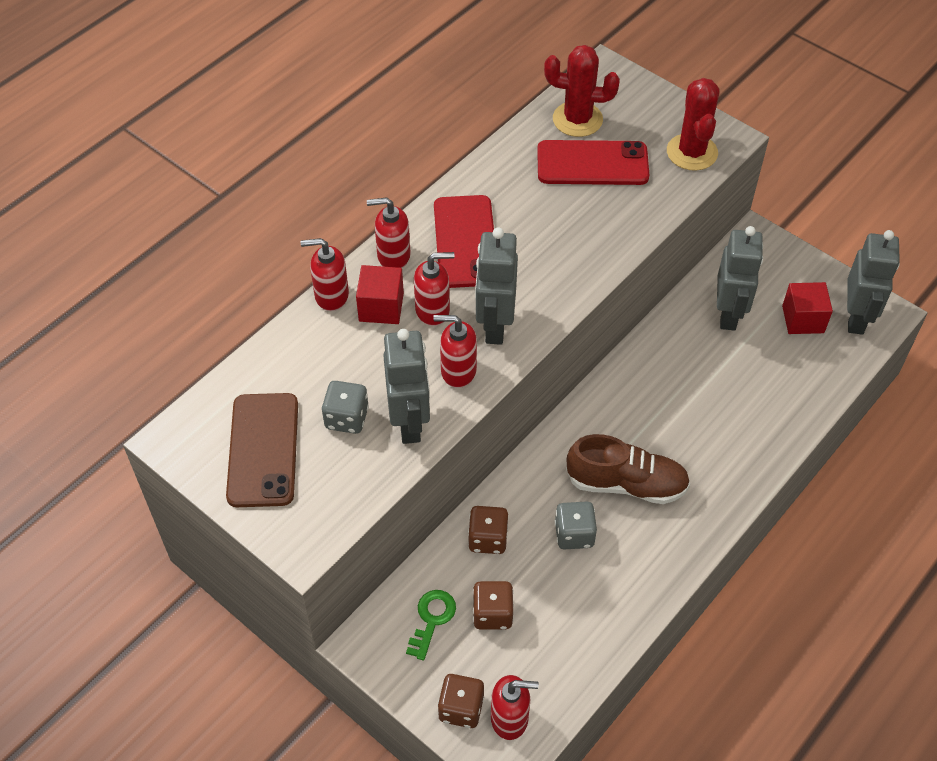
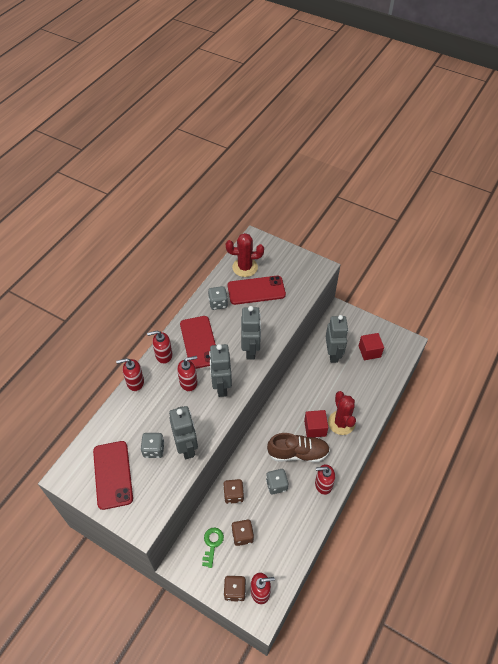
camera: 10 degrees left, 0 degrees up
(263, 450) = (113, 474): brown phone -> red phone
(381, 307) = (162, 385): red cube -> red cube (315, 428)
(458, 371) = (207, 414): red soap dispenser -> red soap dispenser (323, 484)
(514, 177) = (218, 303): none -> grey dice
(692, 152) = (304, 277): red cactus -> red cactus (341, 423)
(856, 318) = (394, 347): grey robot -> grey robot (251, 350)

